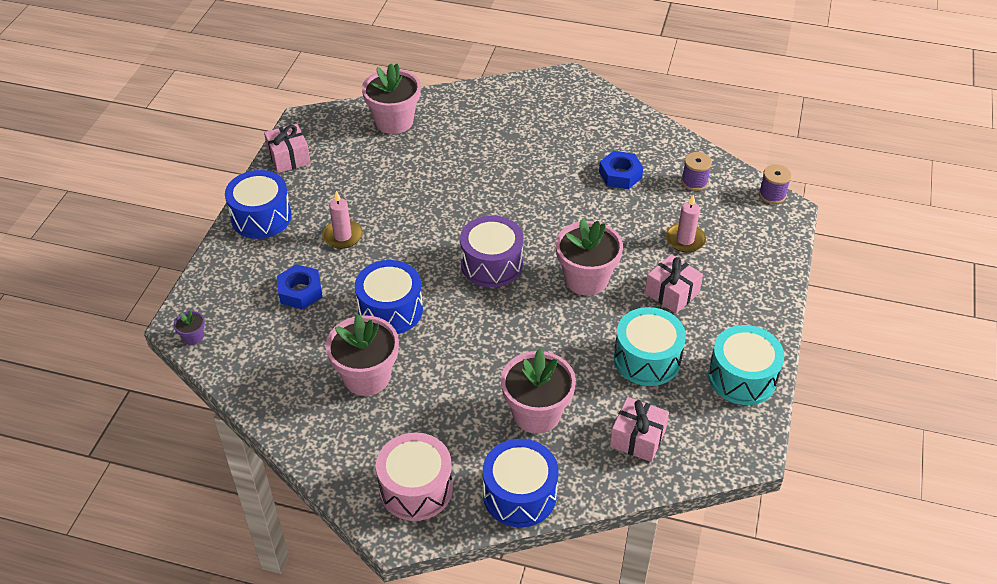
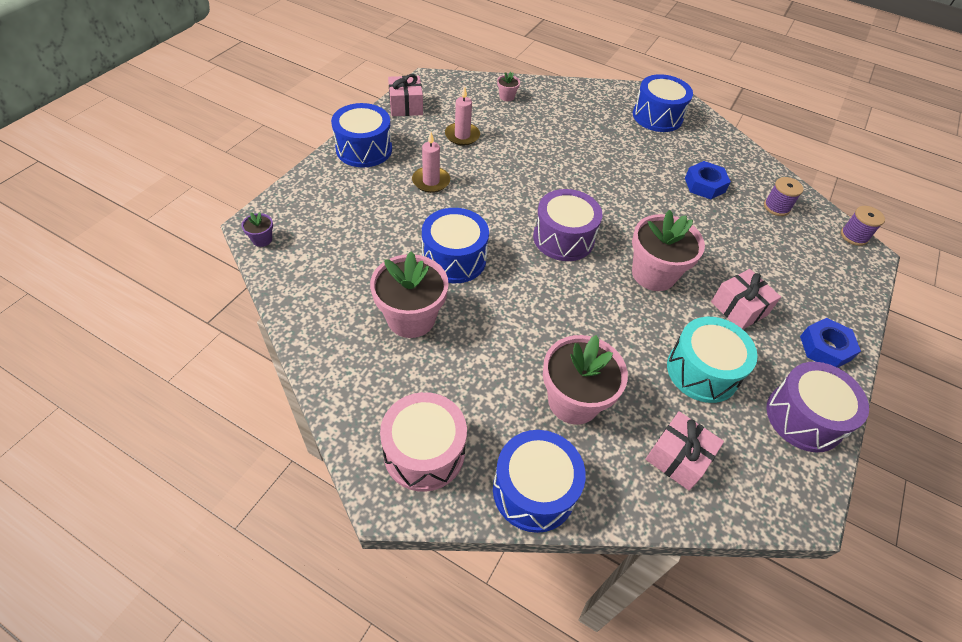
camera: 10 degrees right, 5 degrees up
(300, 292) = (375, 222): blue nut -> blue nut (825, 348)
(394, 121) = (507, 97): pink flower pot -> pink flower pot, size x0.44
(558, 108) = (657, 116): none -> blue drum
(685, 240) = (760, 259): pink candle -> pink candle (462, 136)
(742, 377) = (804, 417): turquoise drum -> purple drum

